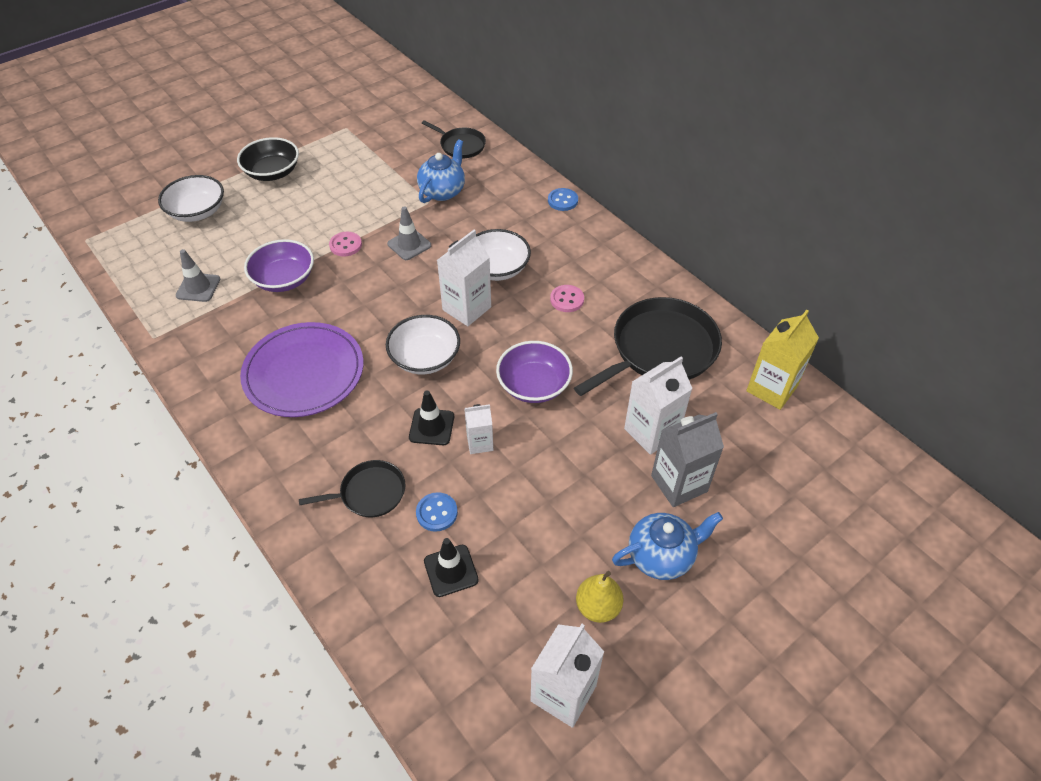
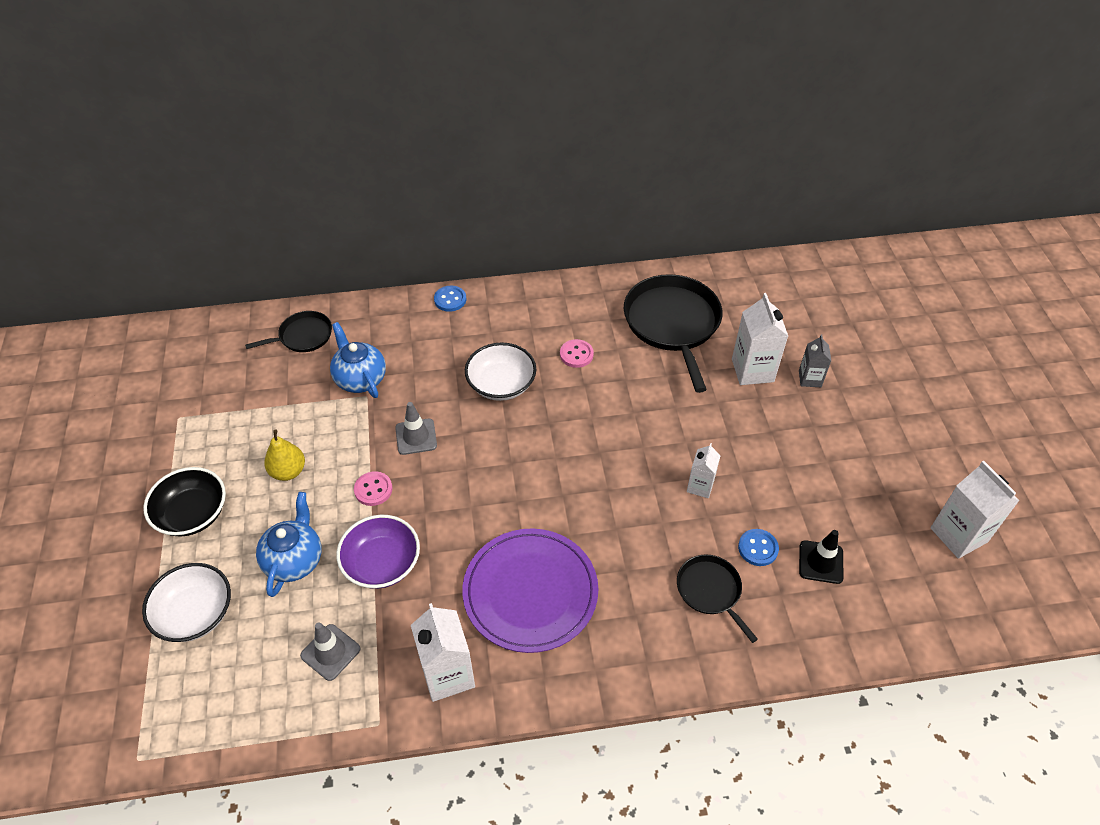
camera: 60 degrees left, 0 degrees up
(369, 493) = (710, 591): black pan -> black pan turned 45 degrees counterclockwise
(425, 358) = (576, 485): white bowl -> none
(431, 427) = (662, 514): black traffic cone -> none
(467, 308) = (536, 428): white carton -> white carton (447, 674)
(534, 385) = (659, 421): purple bowl -> none
(598, 607) = (895, 480): yellow pear -> yellow pear (288, 471)
(661, 556) = (869, 421): blue teapot -> blue teapot (294, 560)
(679, 483) = (810, 379): grey carton -> grey carton, size x0.59
(771, 388) = (752, 282): yellow carton -> none

